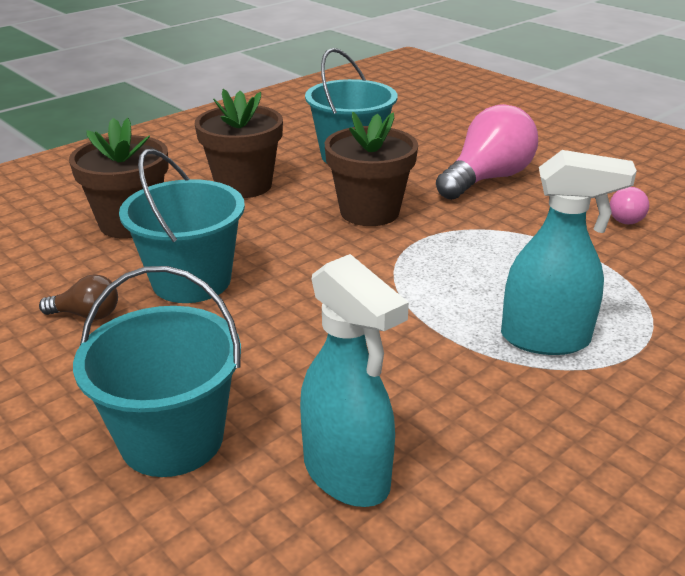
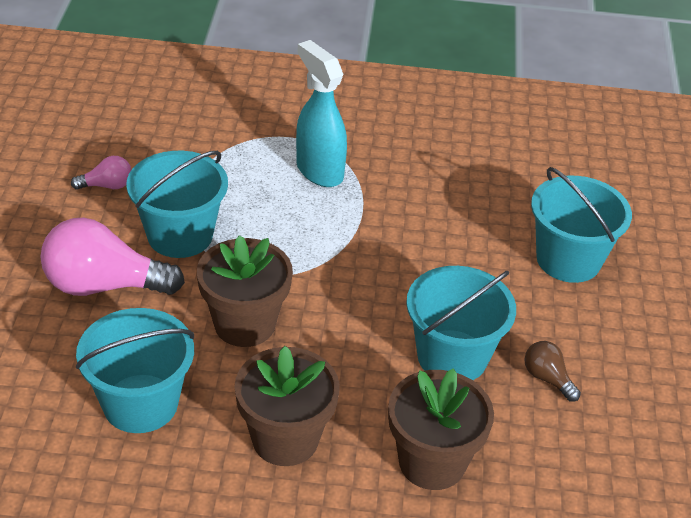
camera: 135 degrees left, 10 degrees up
(347, 475) = (507, 191): turquoise spray bottle -> none
(516, 225) = (180, 235): none -> turquoise bucket

